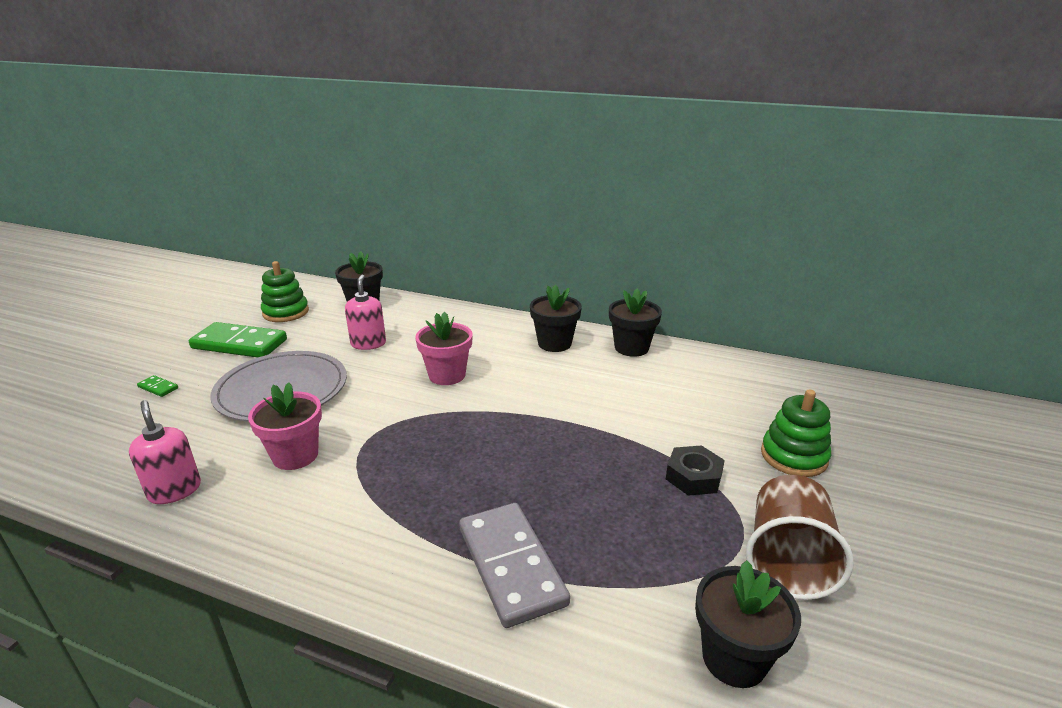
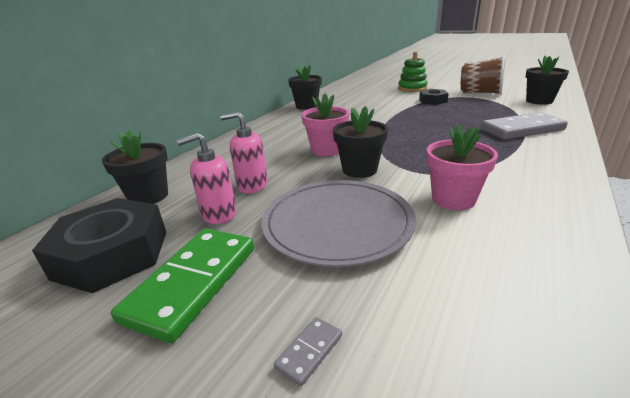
camera: 80 degrees left, 0 degrees up
(158, 387) = (309, 351): green domino -> grey domino
(174, 490) = (541, 260): pink soap dispenser -> pink soap dispenser (218, 214)
(286, 312) = (112, 254): green stacking toy -> black nut
(554, 343) = (291, 122): black flower pot -> black flower pot (359, 170)

